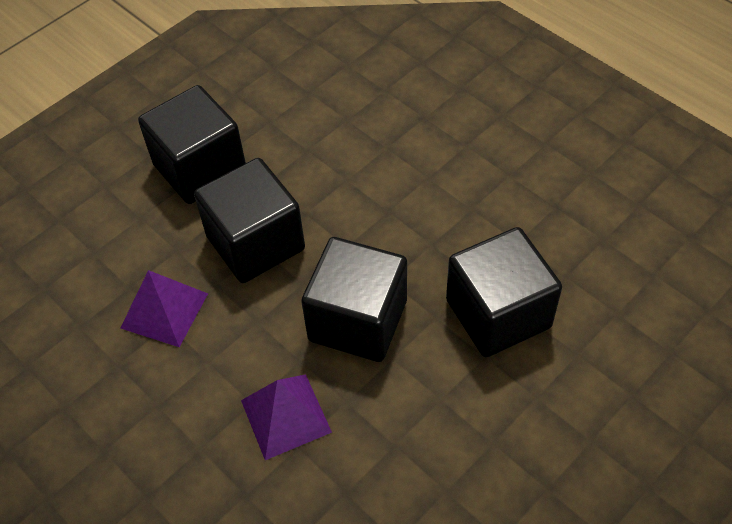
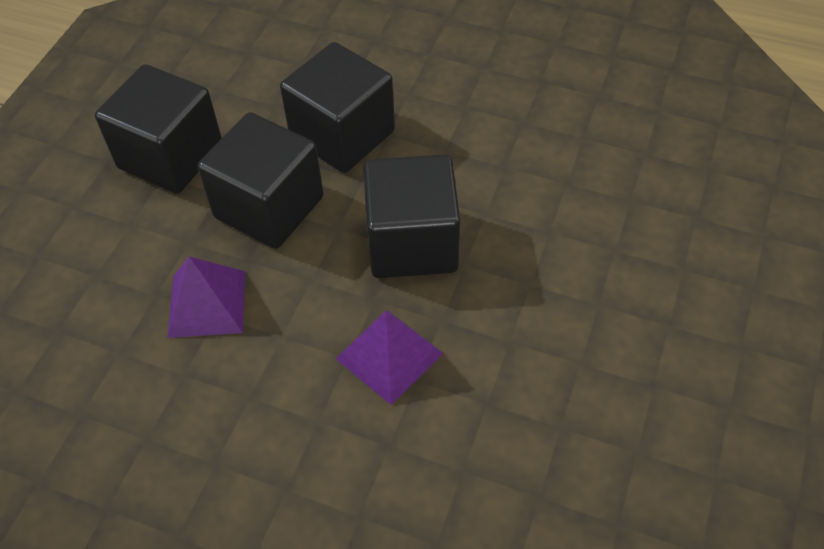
camera: 25 degrees left, 0 degrees up
(498, 313) = (541, 190): black cube -> black cube (342, 135)

